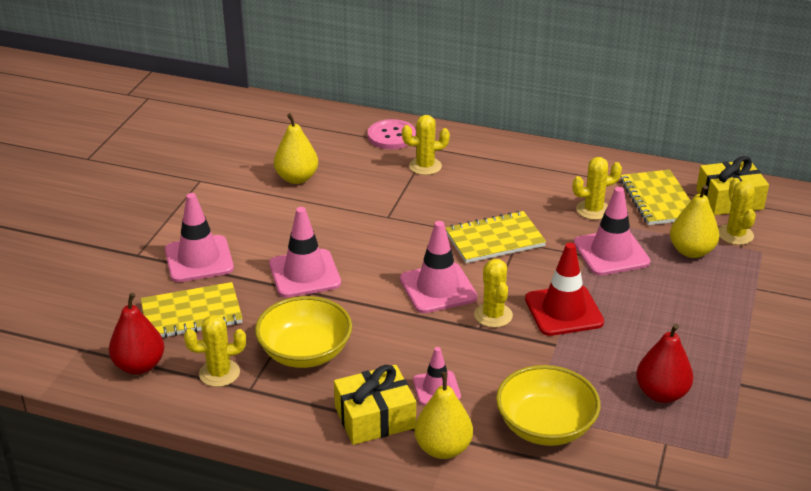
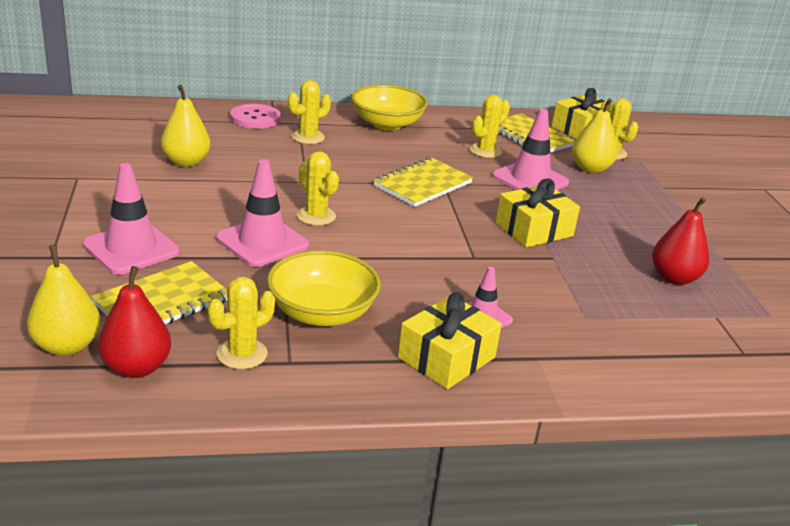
camera: 30 degrees left, 5 degrees down
(438, 288) = (406, 232): pink traffic cone -> none
(443, 448) = (537, 369): yellow pear -> yellow pear (67, 346)
(493, 315) = (477, 244): yellow cactus -> yellow cactus (316, 216)
(545, 426) = (609, 327): yellow bowl -> yellow bowl (387, 124)
(563, 311) = (534, 230): red traffic cone -> yellow gift

